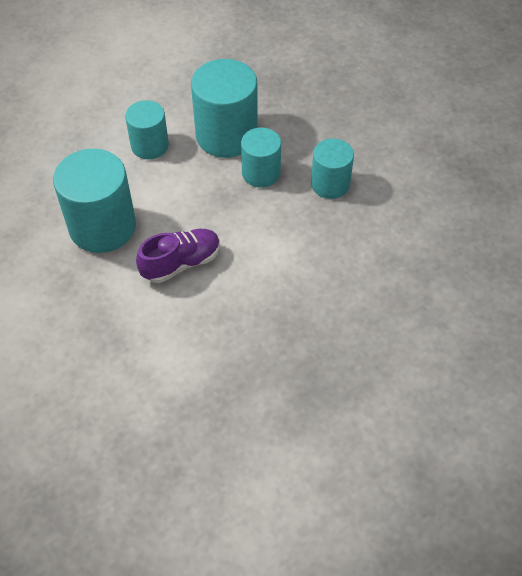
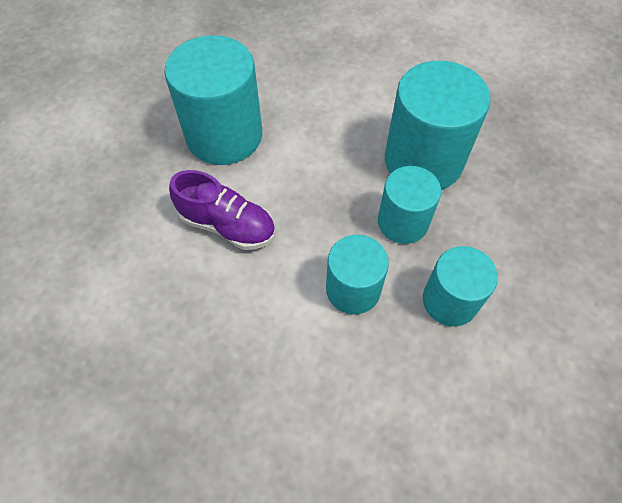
camera: 55 degrees right, 5 degrees up
(150, 146) = (351, 109): turquoise cylinder -> turquoise cylinder (353, 289)

